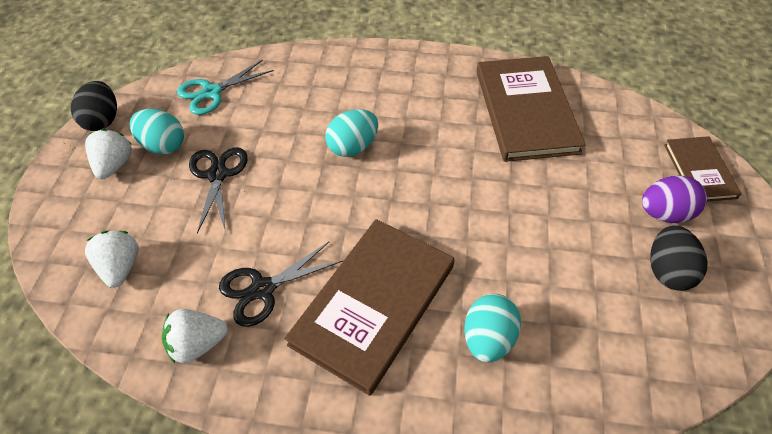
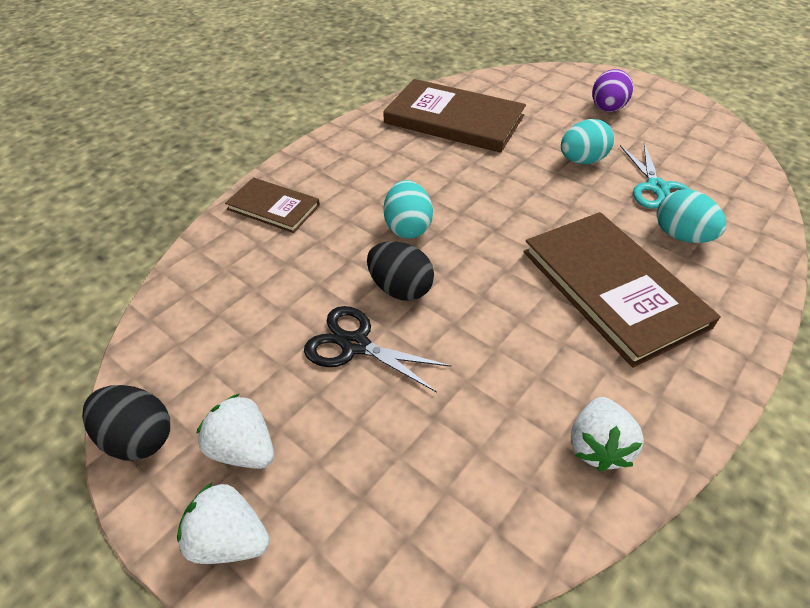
camera: 60 degrees left, 5 degrees down
(121, 267) = (435, 494): white strawberry -> white strawberry (229, 539)
(163, 145) = (257, 382): turquoise egg -> turquoise egg (581, 161)
(211, 92) = (211, 305): turquoise scissors -> turquoise scissors (657, 188)
(262, 289) = (550, 362): black scissors -> none
(668, 271) = (658, 130): black egg -> black egg (400, 289)
(700, 171) = (577, 80): brown book -> brown book (273, 207)

